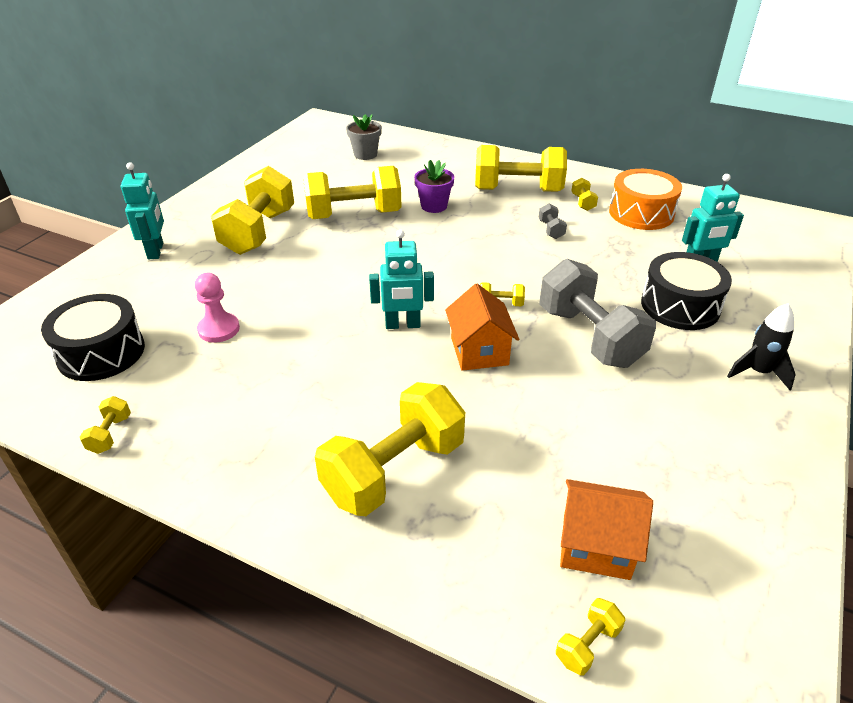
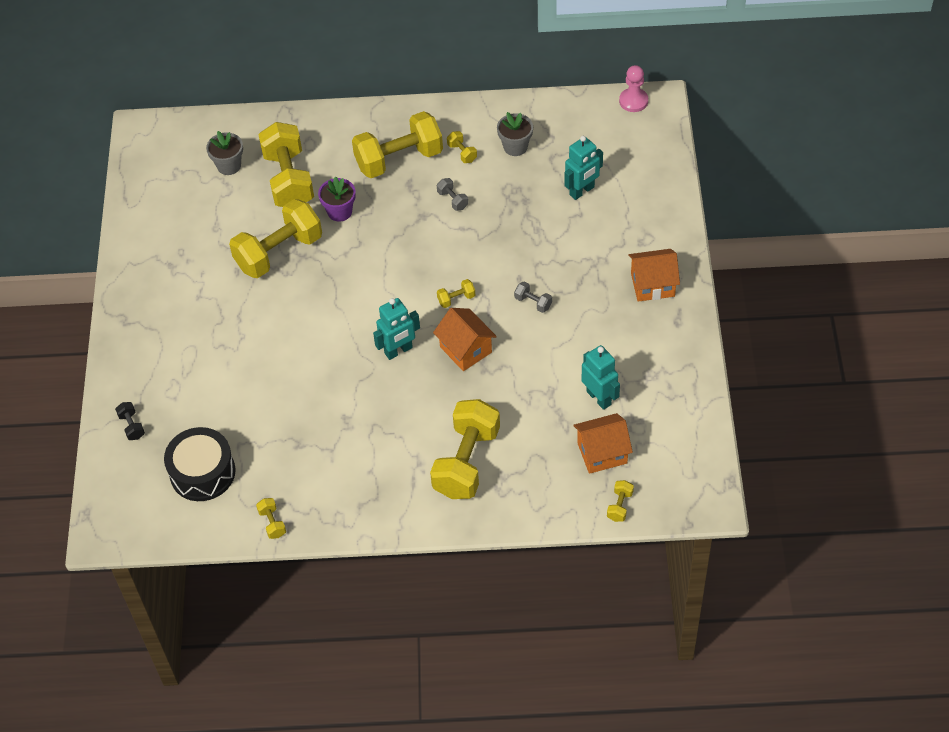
camera: 25 degrees left, 15 degrees up
(89, 288) = (132, 426): none -> black dumbbell
(156, 251) = (147, 366): turquoise robot -> turquoise robot (599, 398)
(219, 329) = (269, 415): pink pawn -> pink pawn (633, 101)
(258, 232) = (214, 308): yellow dumbbell -> yellow dumbbell (289, 180)
(589, 337) = (533, 302): grey dumbbell -> grey dumbbell, size x0.41
(641, 213) = (515, 147): orange drum -> grey flower pot
(680, 306) = (583, 244): black drum -> none
(758, 372) = (652, 285): black rocket -> orange house

